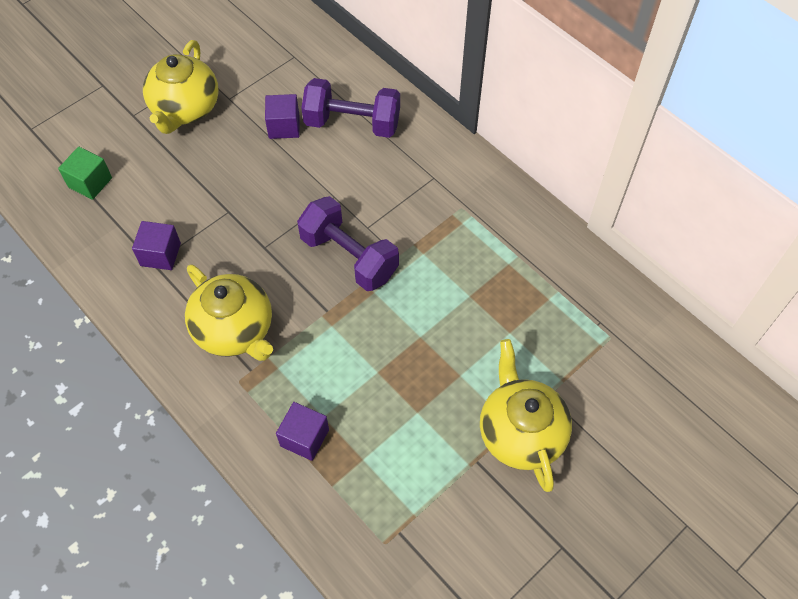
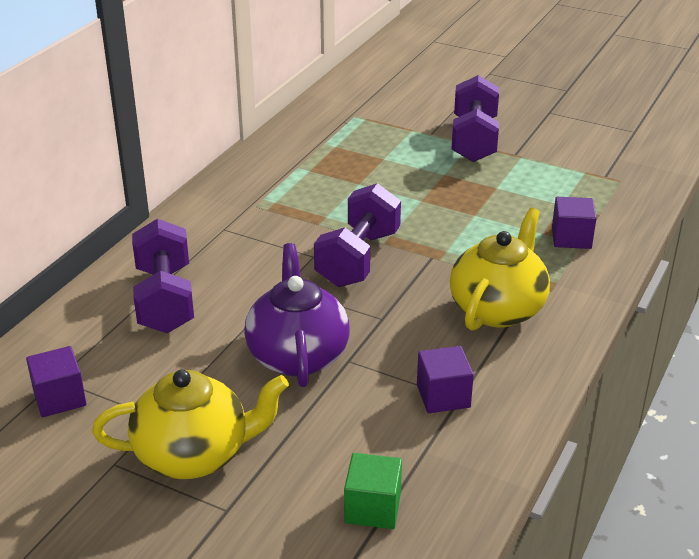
camera: 110 degrees left, 25 degrees down
(249, 183) = (297, 355): none -> purple teapot
(284, 126) = (191, 352): purple cube -> purple cube (59, 398)
(520, 433) = (474, 140): yellow teapot -> purple dumbbell

